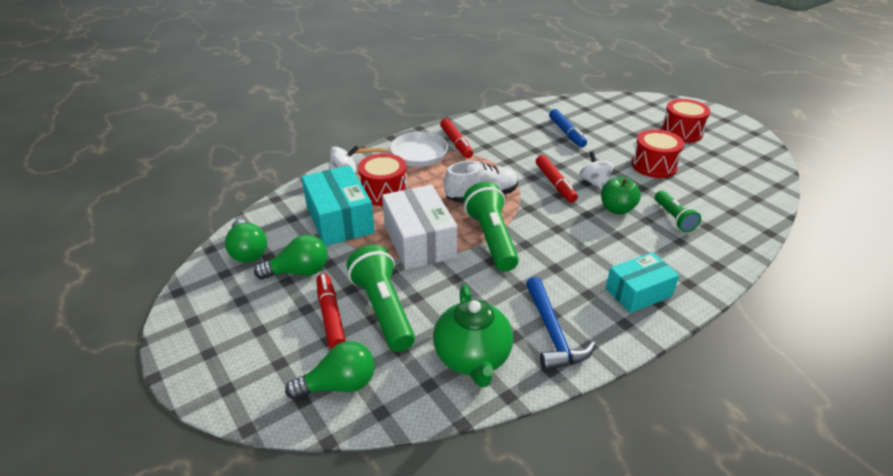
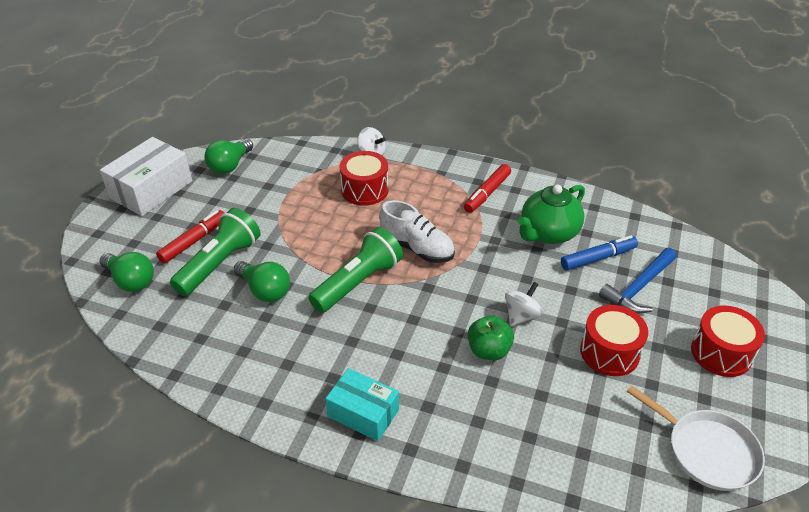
camera: 55 degrees right, 5 degrees up
(299, 271) = (228, 201): green light bulb -> green light bulb (265, 290)
(340, 219) = (305, 187): turquoise box -> none
(415, 154) = (440, 178): white pan -> white pan (707, 451)
(419, 241) = (316, 242): white box -> white box (151, 190)
(472, 358) = (201, 337): green teapot -> green teapot (548, 233)
(552, 333) = (263, 373): blue hammer -> blue hammer (638, 288)
(555, 184) = (488, 288): red marker -> none
(566, 133) = (598, 258): blue marker -> blue marker turned 150 degrees counterclockwise
(674, 218) = (517, 402): green flashlight -> none

